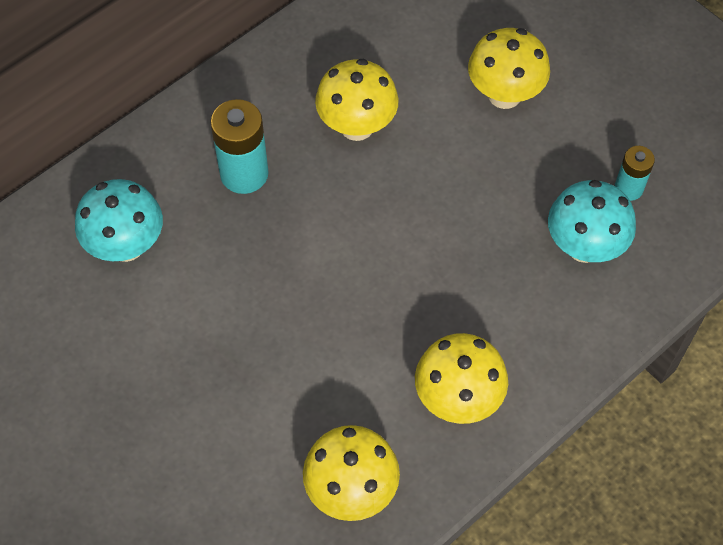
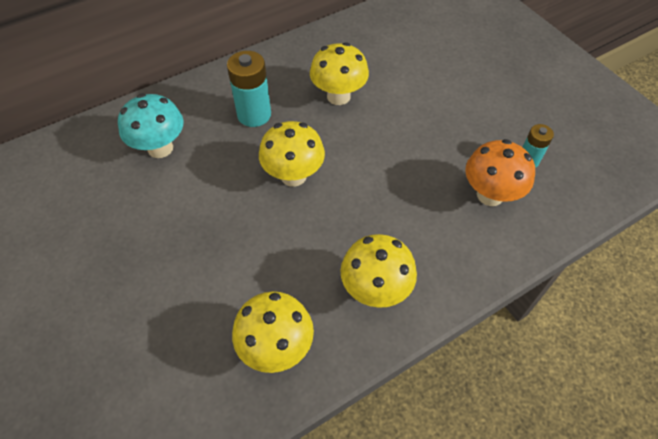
camera: 10 degrees right, 5 degrees down
(504, 95) = (445, 90): yellow mushroom -> yellow mushroom (293, 176)
(584, 247) = (490, 195): turquoise mushroom -> orange mushroom

